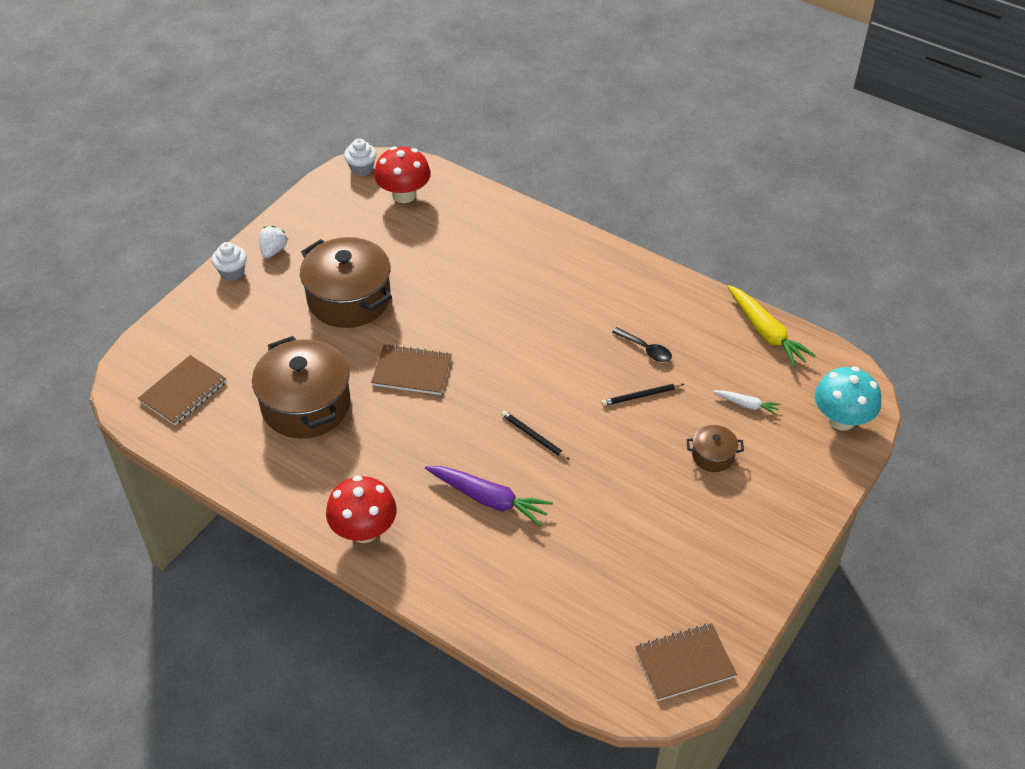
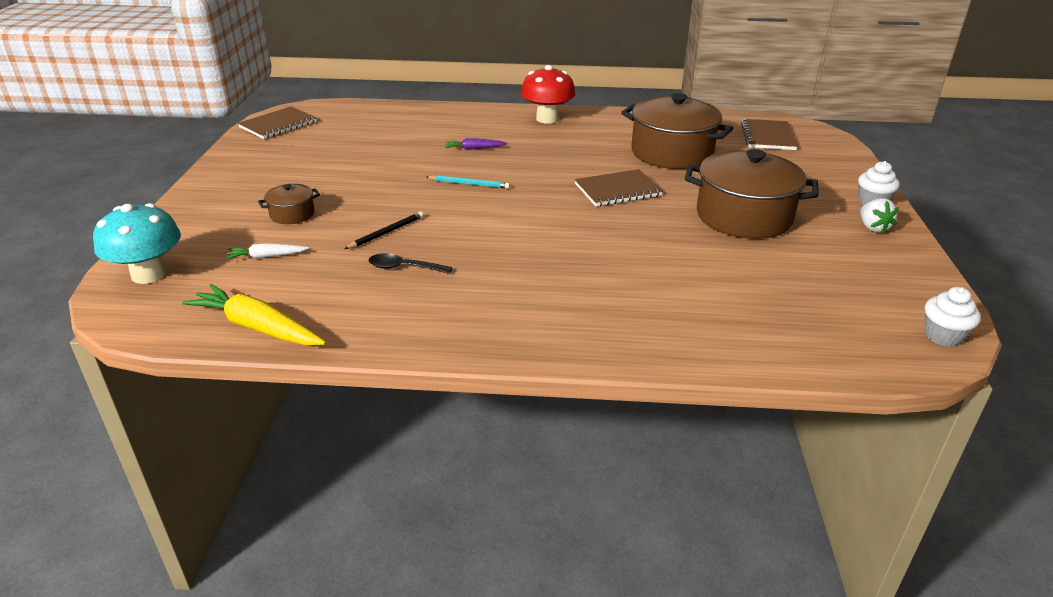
camera: 150 degrees right, 15 degrees down
(404, 195) = (845, 324): red mushroom -> none
(488, 499) = (474, 149): purple carrot -> purple carrot, size x0.53
(533, 436) = (469, 184): black pencil -> turquoise pencil

